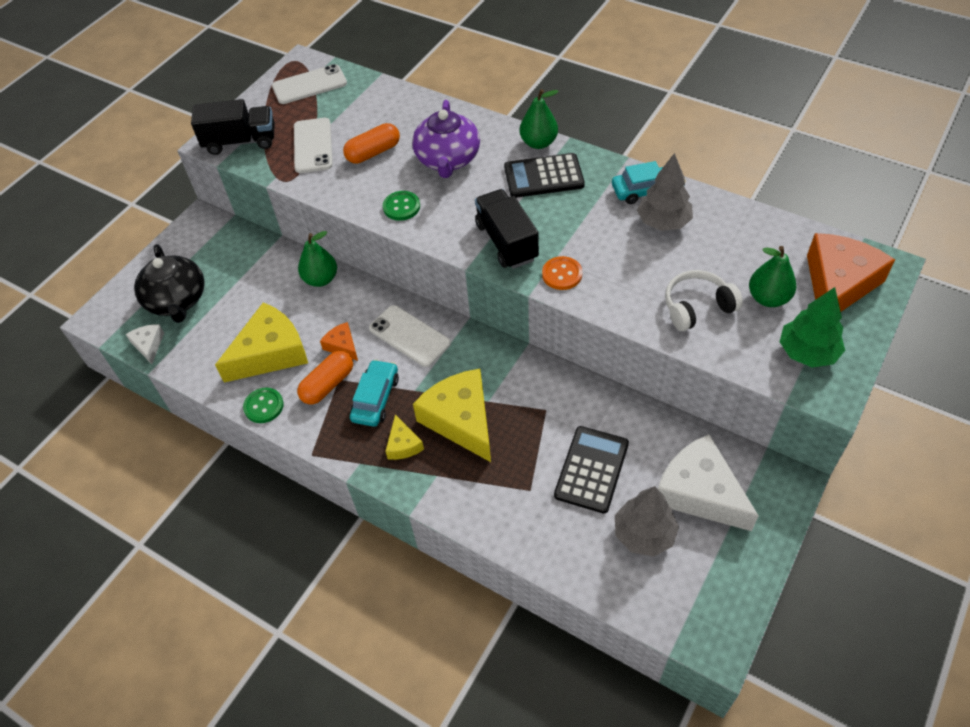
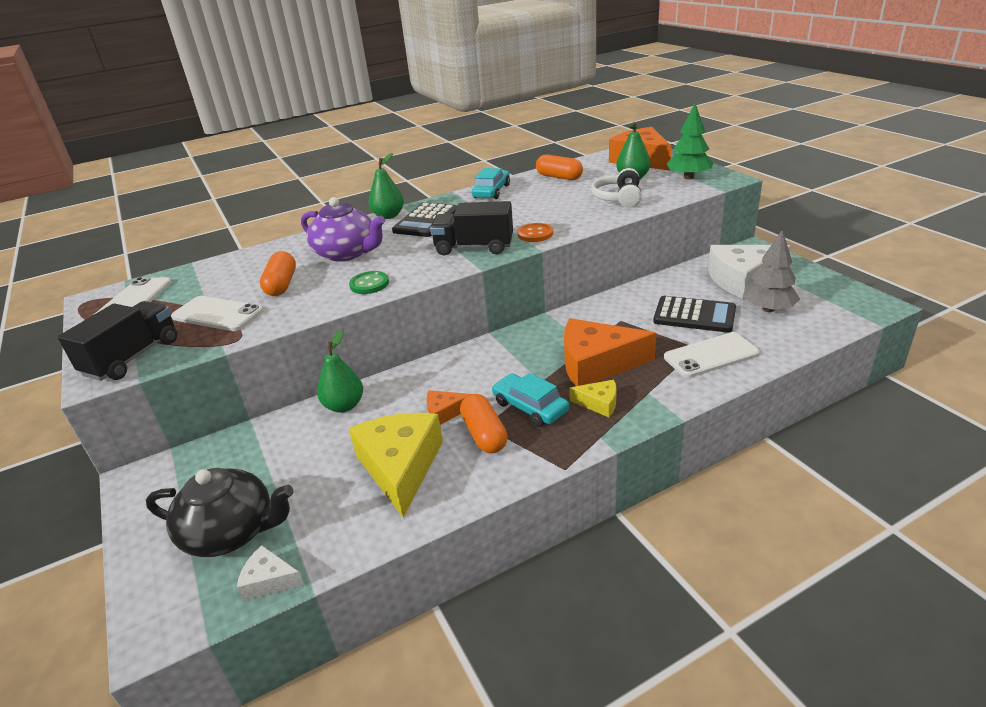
camera: 60 degrees left, 20 degrees down
(264, 406) = (469, 491): green button -> none
(409, 336) = (476, 368): white phone -> white phone (711, 355)
(461, 420) = (597, 364): yellow cheese -> orange cheese
(591, 469) = (694, 315): black calculator -> black calculator turned 150 degrees clockwise
(663, 222) = (528, 193): grey tree -> none
(726, 229) = (559, 177): none -> orange capsule

